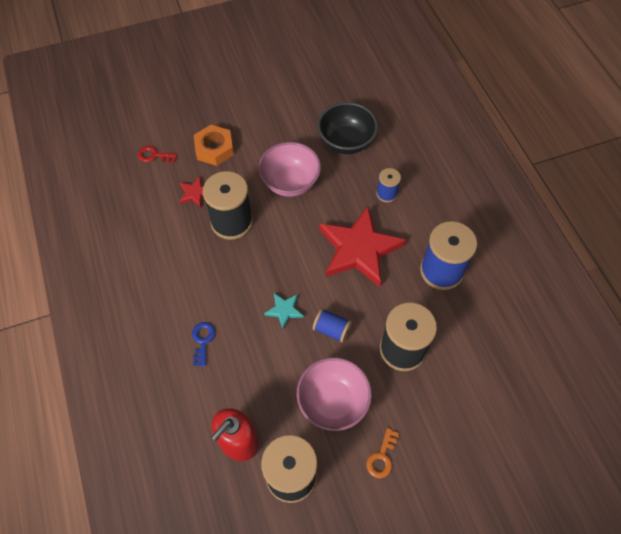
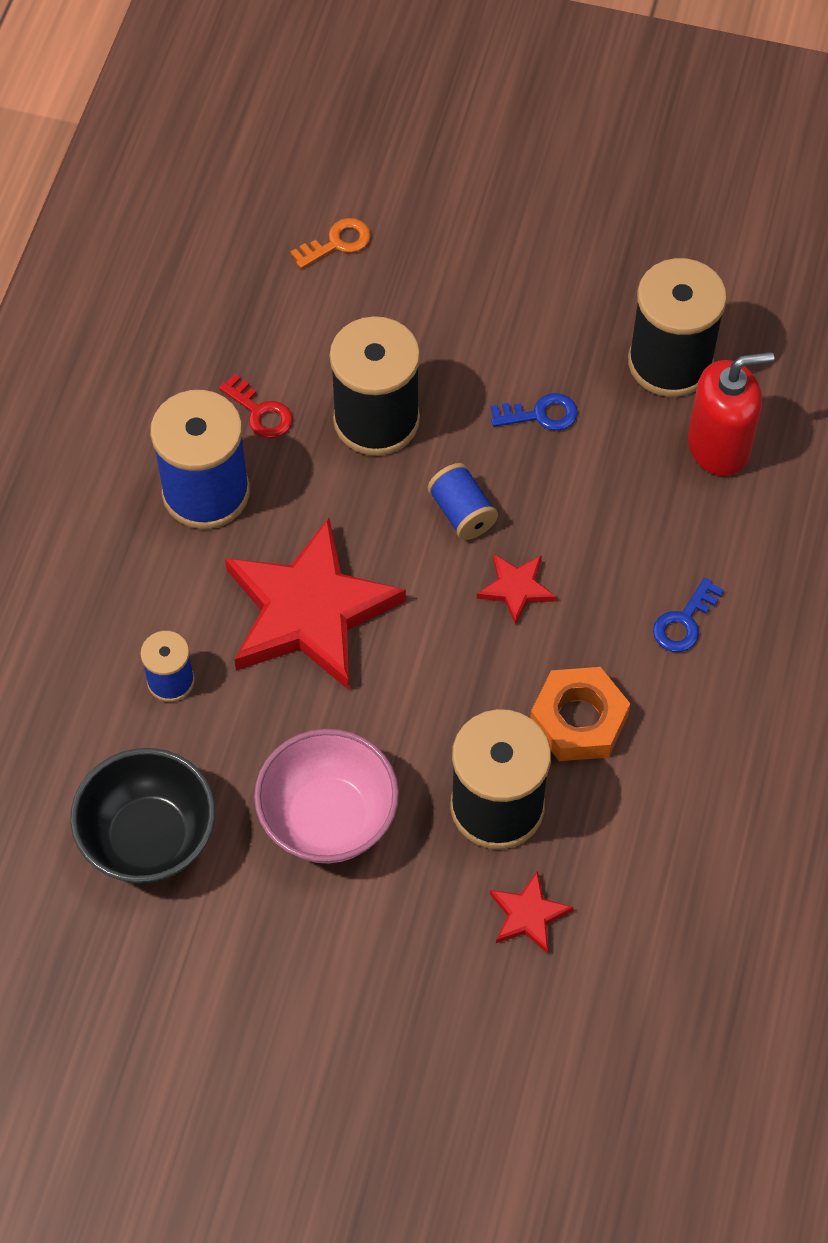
camera: 145 degrees left, 0 degrees up
(154, 155) = (558, 1064): red key -> red key (260, 412)
(214, 149) = (423, 998): orange nut -> orange nut (578, 720)
(284, 310) = (516, 588): turquoise star -> red star
(333, 402) = (540, 414): pink bowl -> blue key
(382, 457) = (525, 311): orange key -> orange key (337, 243)

